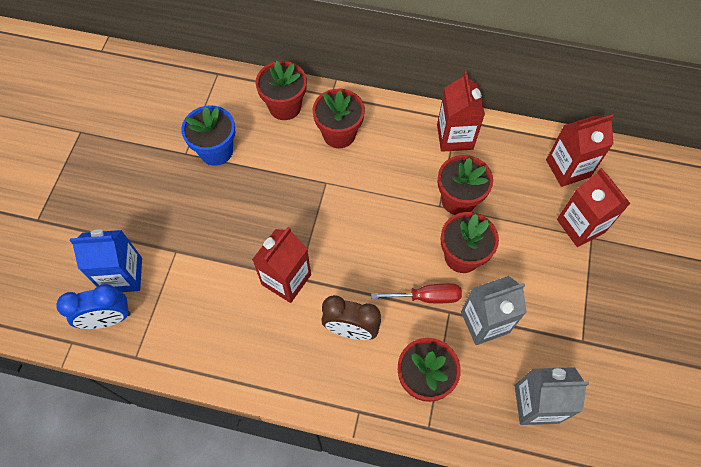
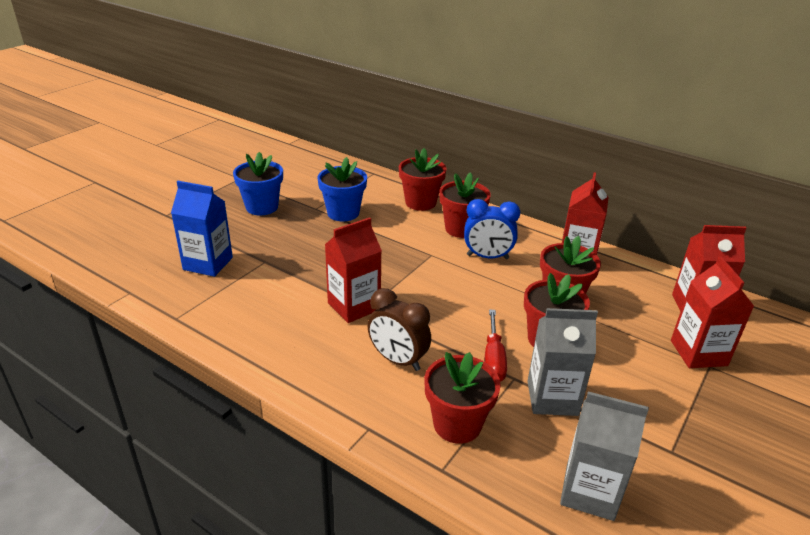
camera: 20 degrees right, 30 degrees down
(108, 319) = (173, 286): blue clock -> blue clock (487, 257)
(130, 171) = (262, 207): none -> blue flower pot
(426, 297) = (493, 359): red screwdriver -> red screwdriver turned 75 degrees clockwise

